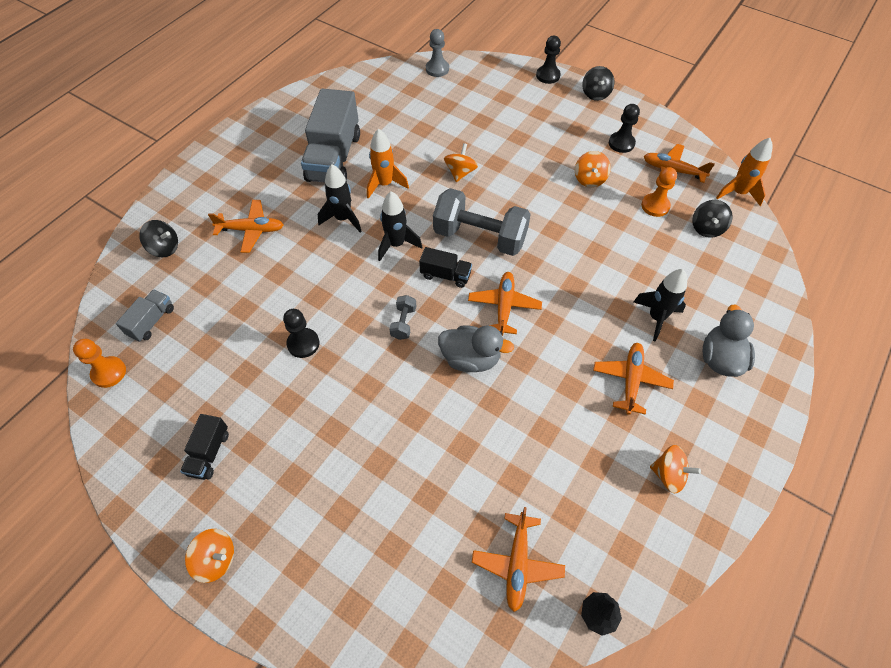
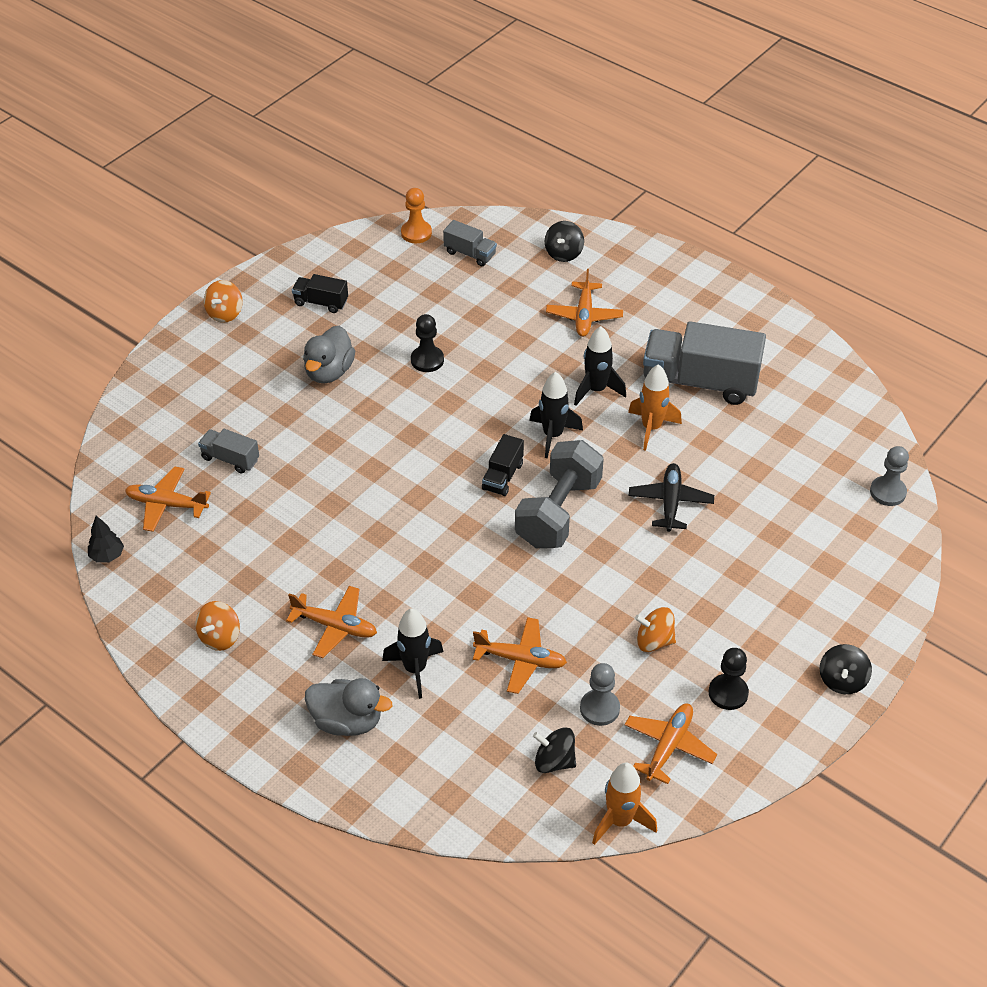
camera: 95 degrees right, 10 degrees down
(403, 323) = (441, 437): grey dumbbell -> none
(446, 508) = (230, 459): none -> grey truck
(460, 172) = (670, 502): orange spinning top -> black plane
(471, 359) = (387, 490): grey duck -> grey duck (329, 372)
(504, 306) = (451, 525): orange plane -> orange plane (520, 660)
(548, 75) = (883, 625): black pawn -> none
(595, 94) = (842, 680): black spinning top -> black spinning top turned 75 degrees counterclockwise
(655, 206) = (599, 708): orange pawn -> grey pawn

